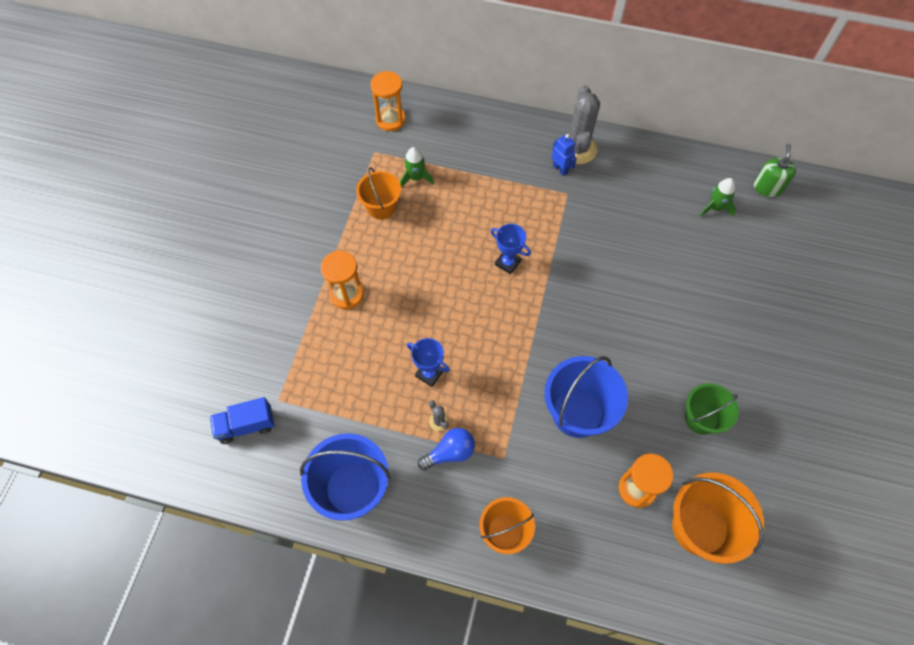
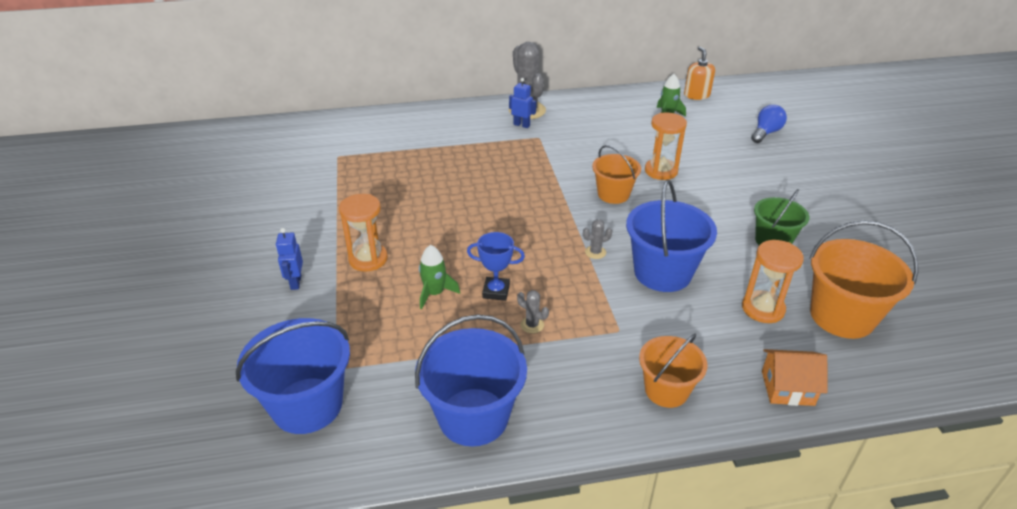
camera: 25 degrees left, 25 degrees down
(246, 425) = (307, 405): blue truck -> blue bucket
(282, 298) = (295, 282): none -> blue robot
(381, 207) = (367, 189): orange bucket -> orange bucket (613, 194)
(390, 120) = (341, 133): orange hourglass -> orange hourglass (661, 171)
(415, 178) = (390, 162): green rocket -> green rocket (434, 293)
(450, 453) = (561, 346): blue light bulb -> blue light bulb (765, 133)
(507, 263) = (518, 192): blue trophy -> none
(534, 364) = (595, 252): none -> grey cactus
(600, 574) = (787, 388): none -> orange house
(767, 187) = (696, 95): green soap dispenser -> orange soap dispenser

